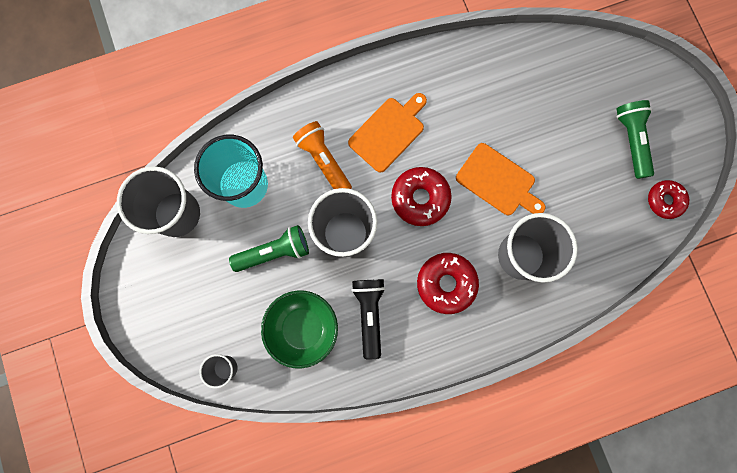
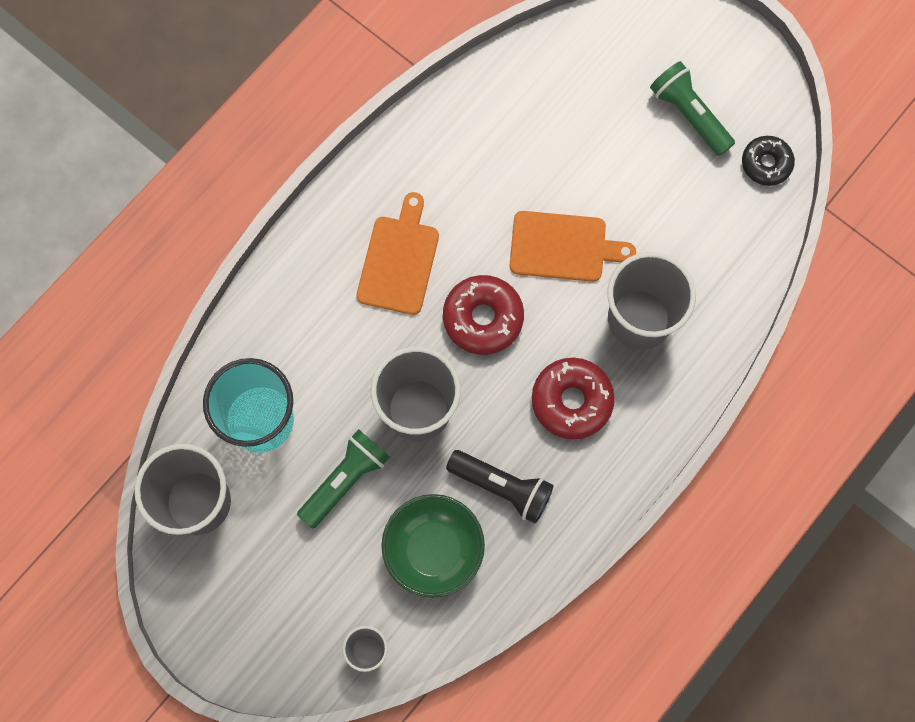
camera: 30 degrees left, 5 degrees down
(324, 161) = (340, 337): orange flashlight -> none
(369, 314) = (502, 487): black flashlight -> black flashlight turned 150 degrees clockwise
(664, 201) = (766, 163): red donut -> black donut

